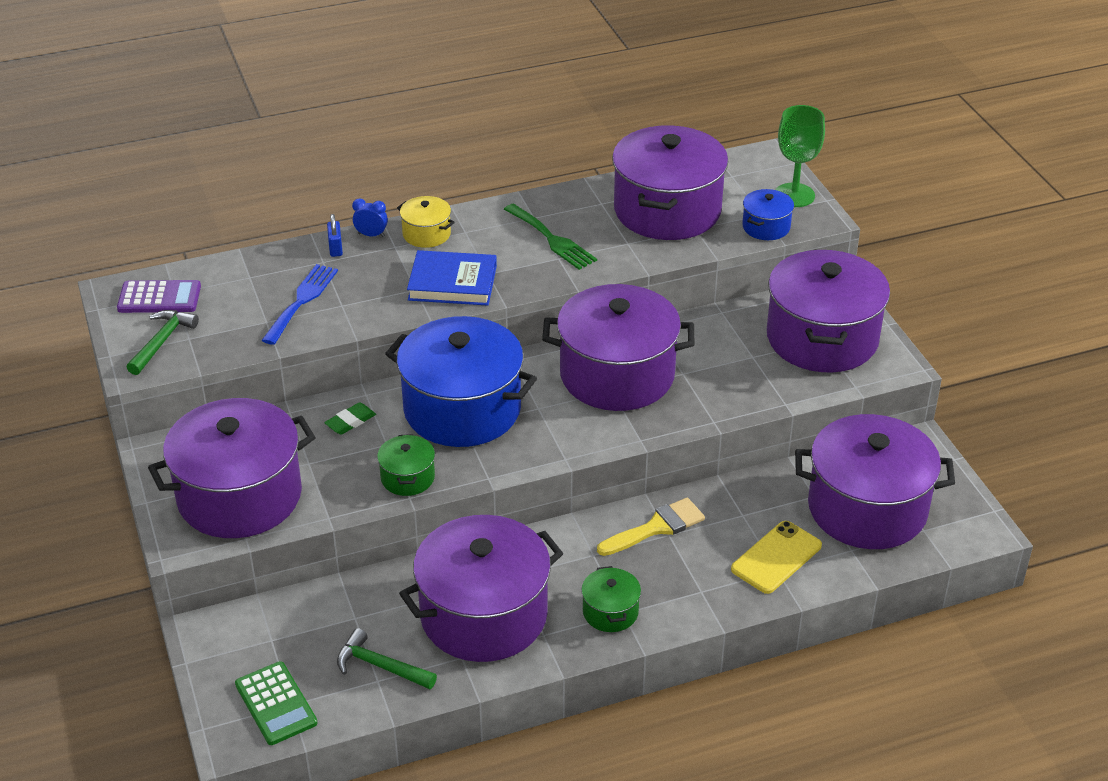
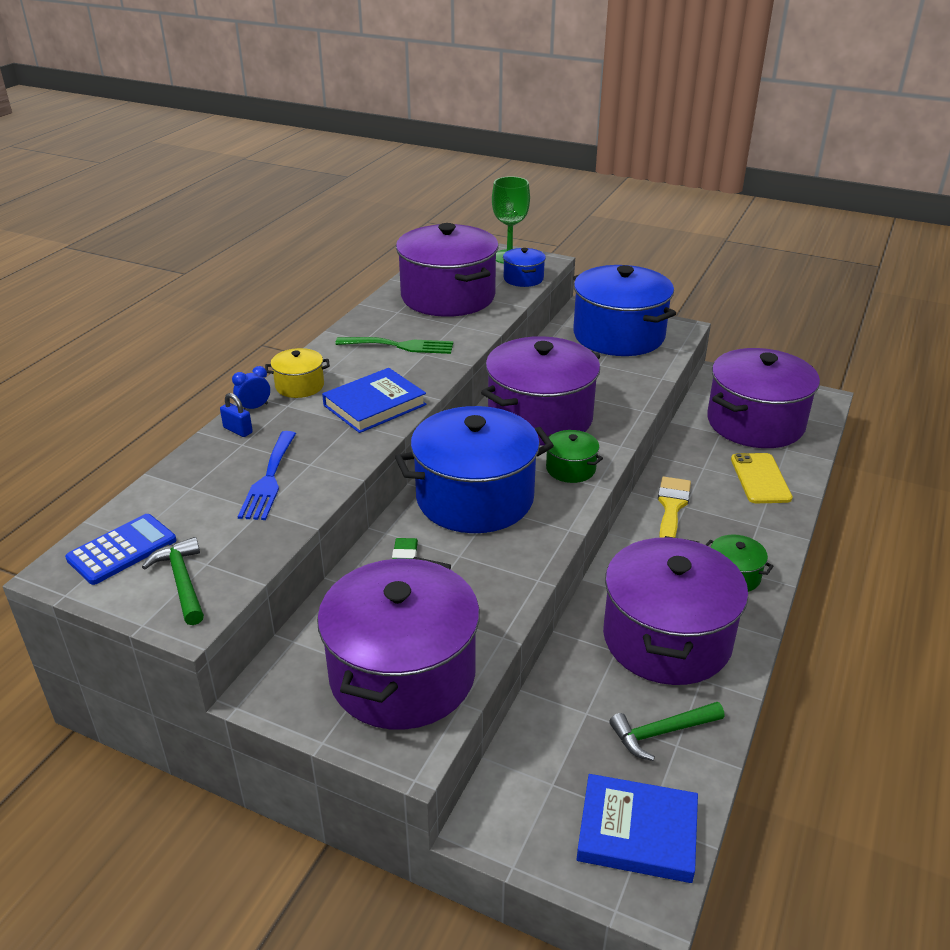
camera: 45 degrees left, 5 degrees down
(159, 298) = (122, 550): purple calculator -> blue calculator
(276, 704) = (637, 832): green calculator -> blue book
(301, 301) = (269, 479): blue fork -> blue fork turned 150 degrees counterclockwise
(407, 478) = (513, 567): green pot -> green pot (570, 469)
(822, 338) = (618, 335): purple pot -> blue pot

